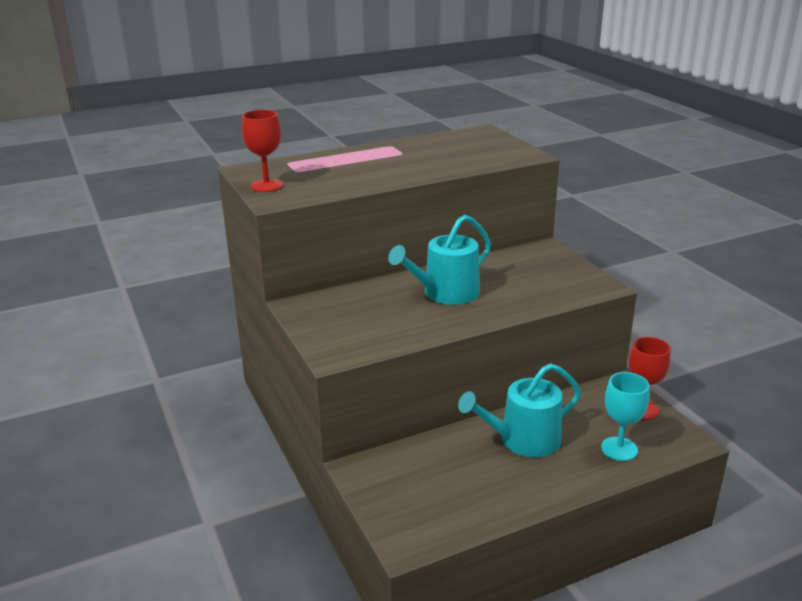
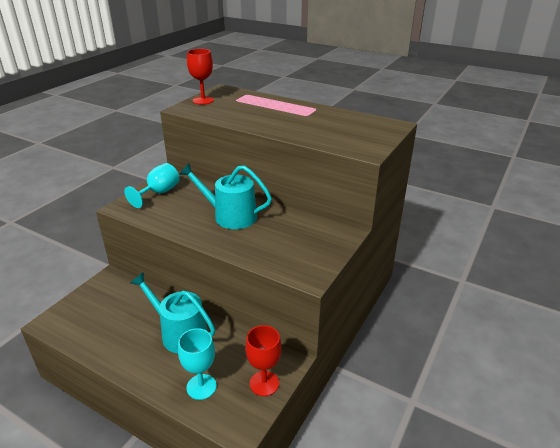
camera: 55 degrees right, 5 degrees up
(331, 322) = (159, 193): none -> turquoise goblet

